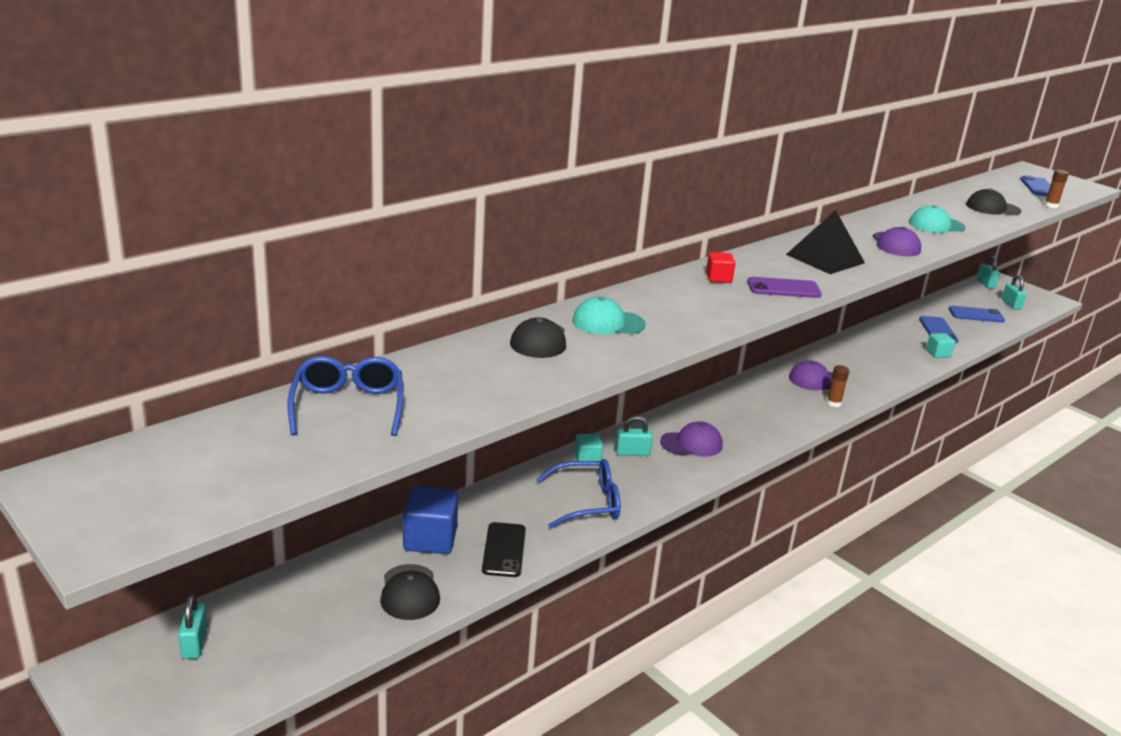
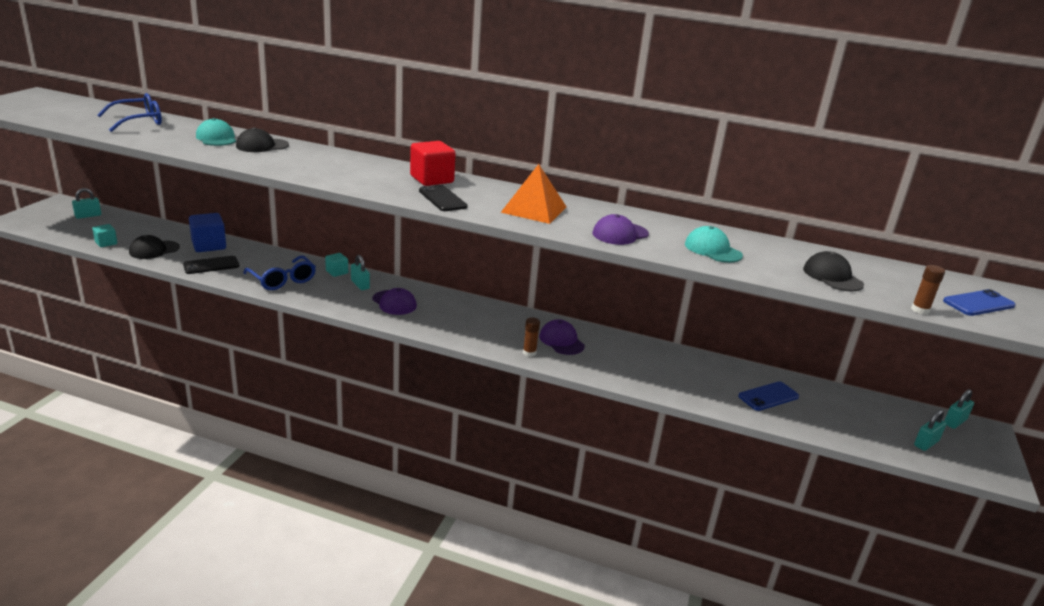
camera: 60 degrees right, 0 degrees up
(608, 323) = (308, 158): turquoise cap -> turquoise cap (216, 138)
(718, 278) = (432, 179): red cube -> red cube, size x1.77
(783, 288) = (442, 199): purple phone -> black phone
(825, 258) = (534, 209): black pyramid -> orange pyramid
(938, 354) = (710, 400): turquoise cube -> turquoise cube (106, 243)
(976, 315) = (850, 419): blue phone -> none

